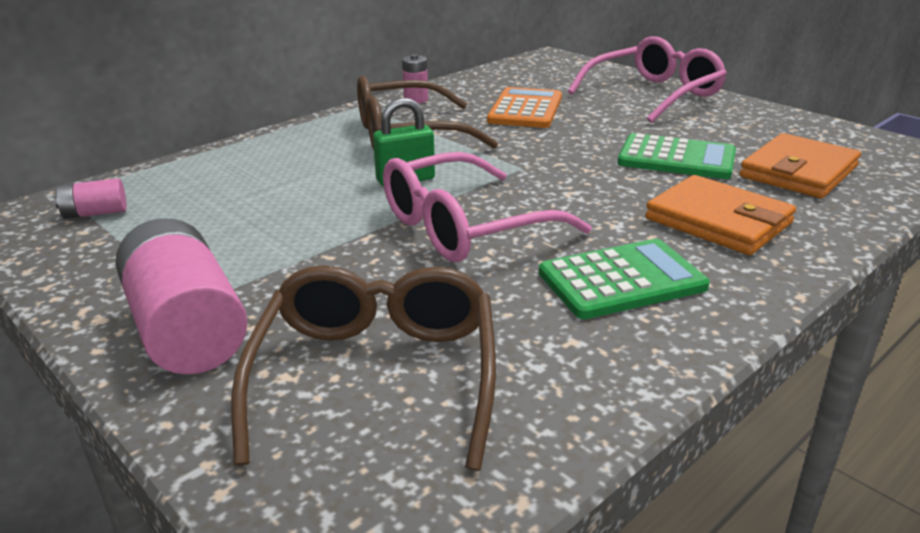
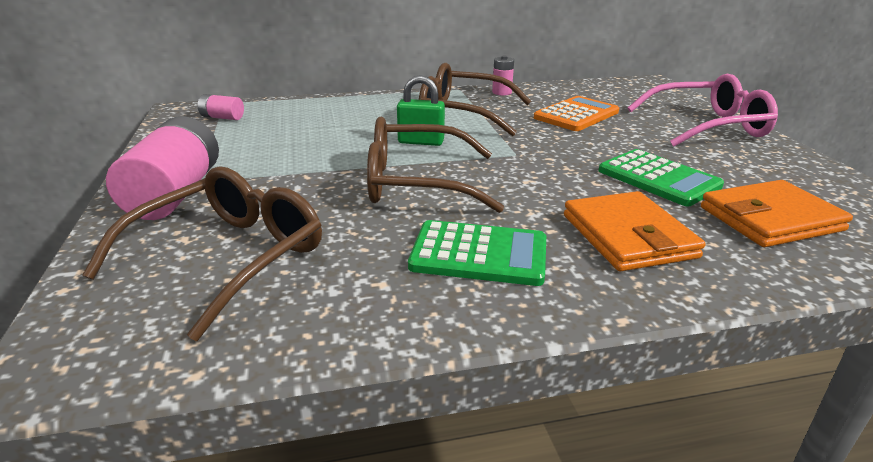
camera: 30 degrees right, 0 degrees up
(464, 227) = (416, 183): pink glasses -> brown glasses

